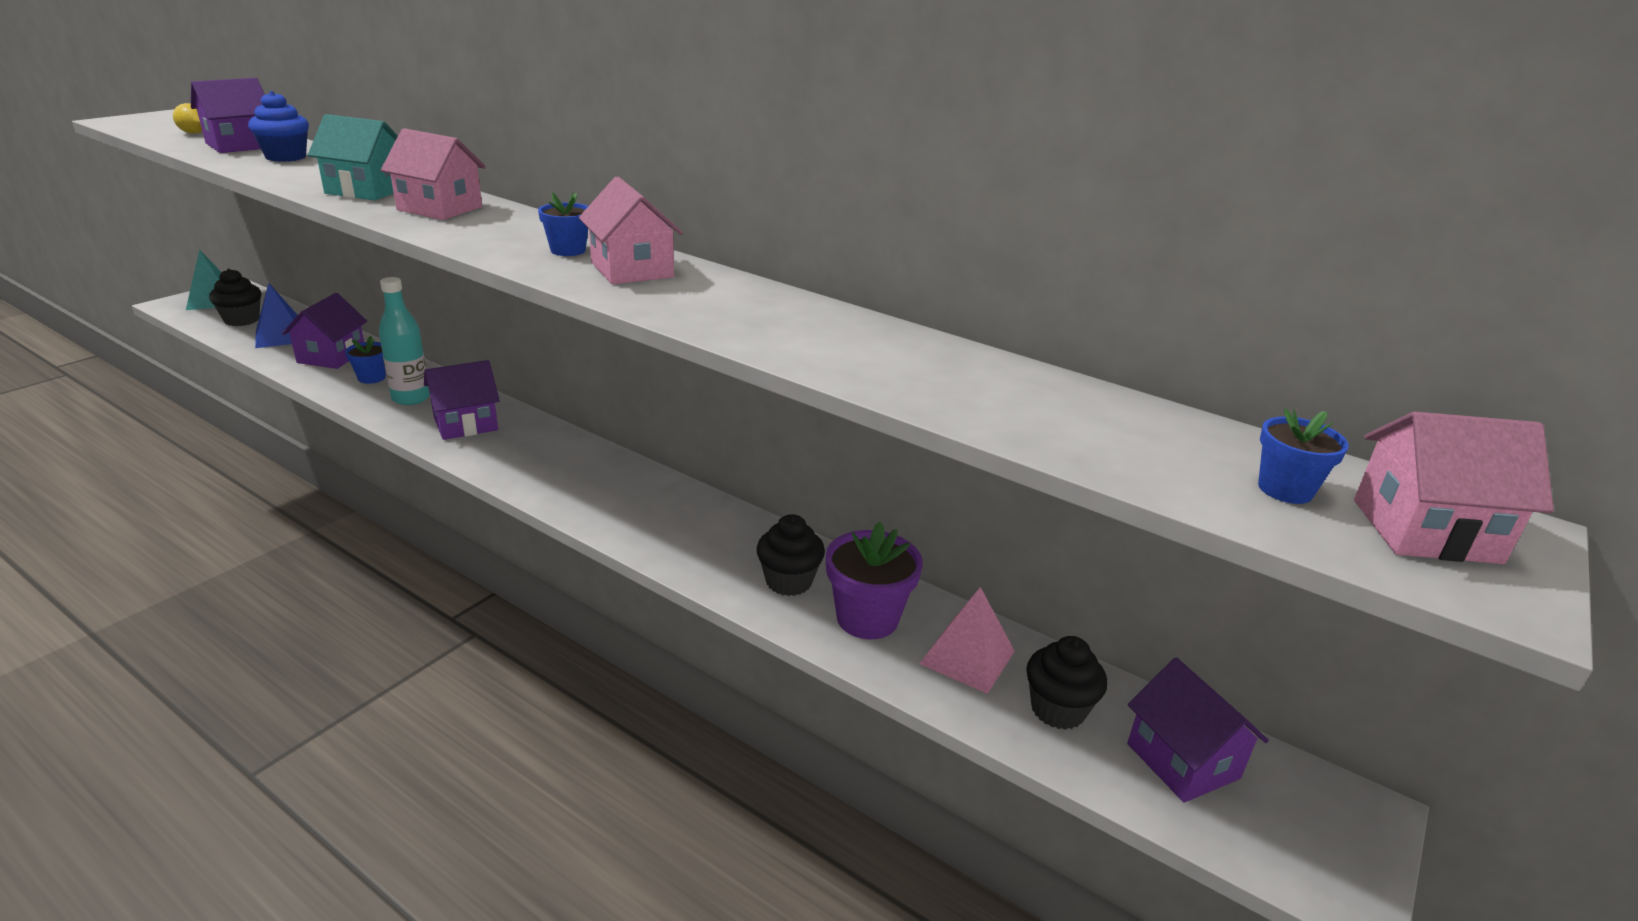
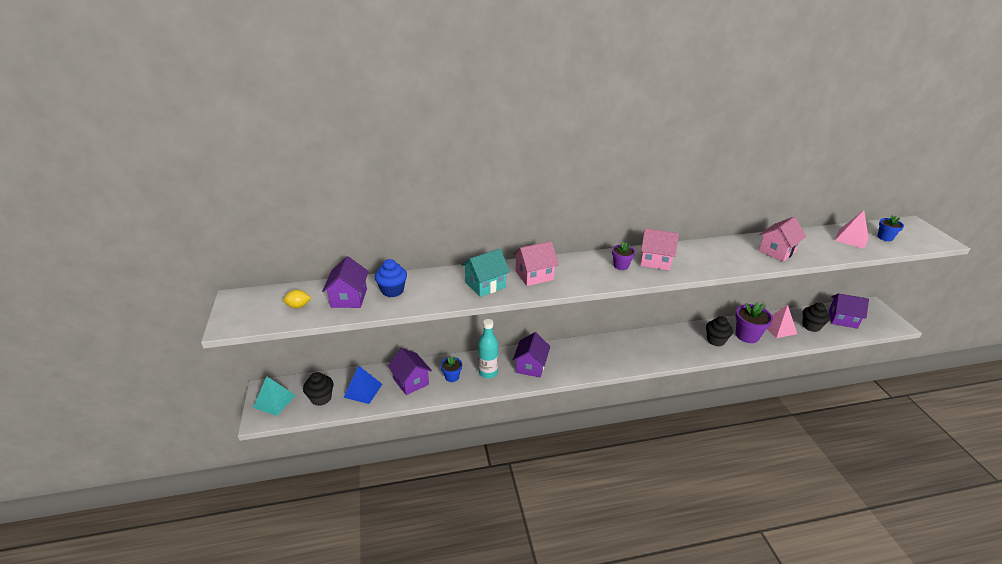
camera: 45 degrees left, 5 degrees up
(568, 250) = (621, 266): blue flower pot -> purple flower pot
(1161, 441) = (851, 239): none -> pink pyramid
(1425, 531) = (911, 233): pink house -> pink house (777, 251)

